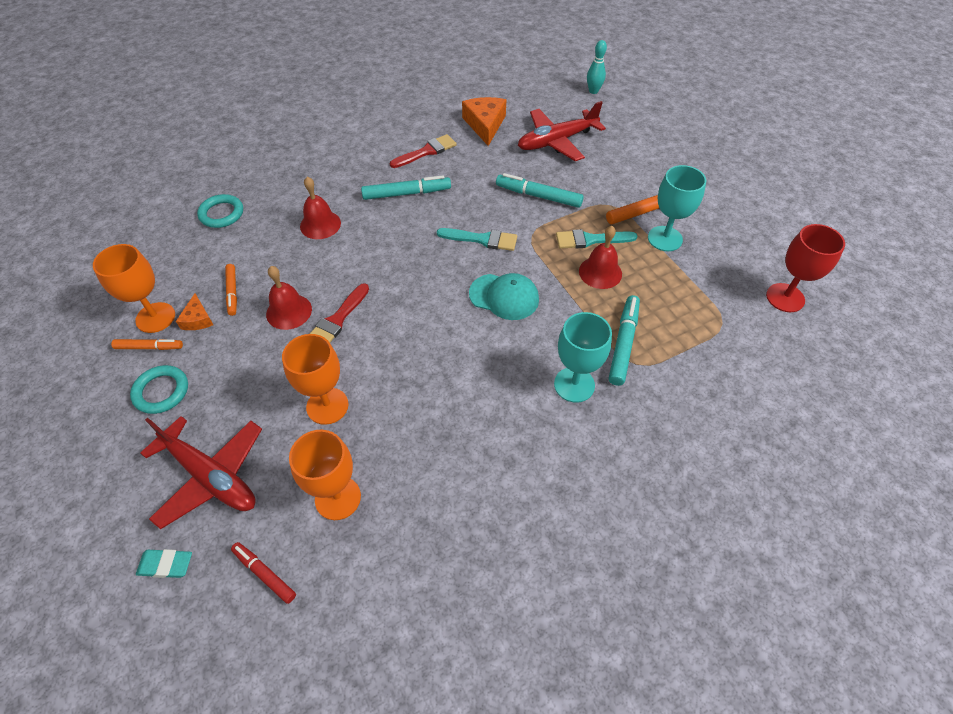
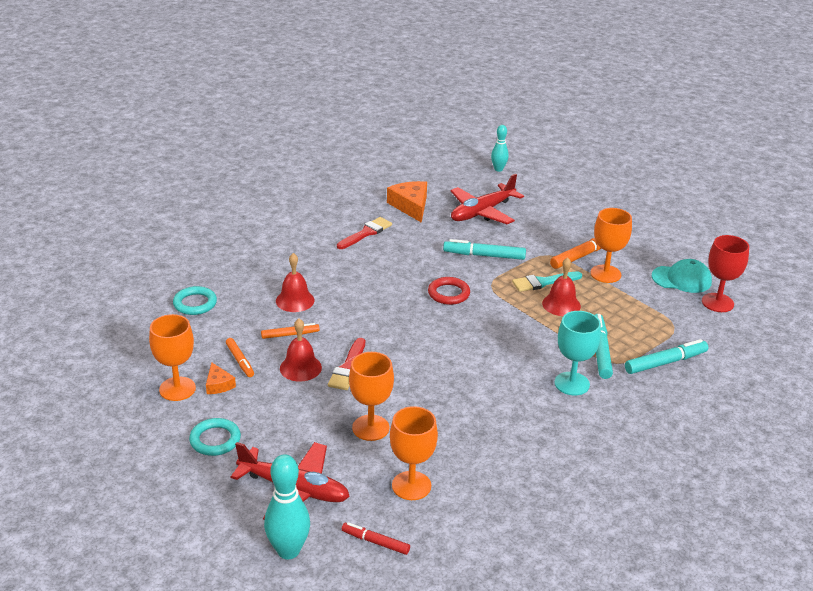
camera: 15 degrees left, 20 degrees down
(149, 347) = (184, 411): orange marker -> orange marker (290, 335)
(166, 565) = (288, 551): turquoise eraser -> turquoise bowling pin
(406, 193) = (363, 267): turquoise marker -> turquoise marker (665, 362)
(482, 239) = (448, 293): turquoise brush -> red ring
(504, 297) = (487, 332): turquoise cap -> turquoise cap (681, 279)
(665, 238) = (605, 274): turquoise goblet -> orange goblet

